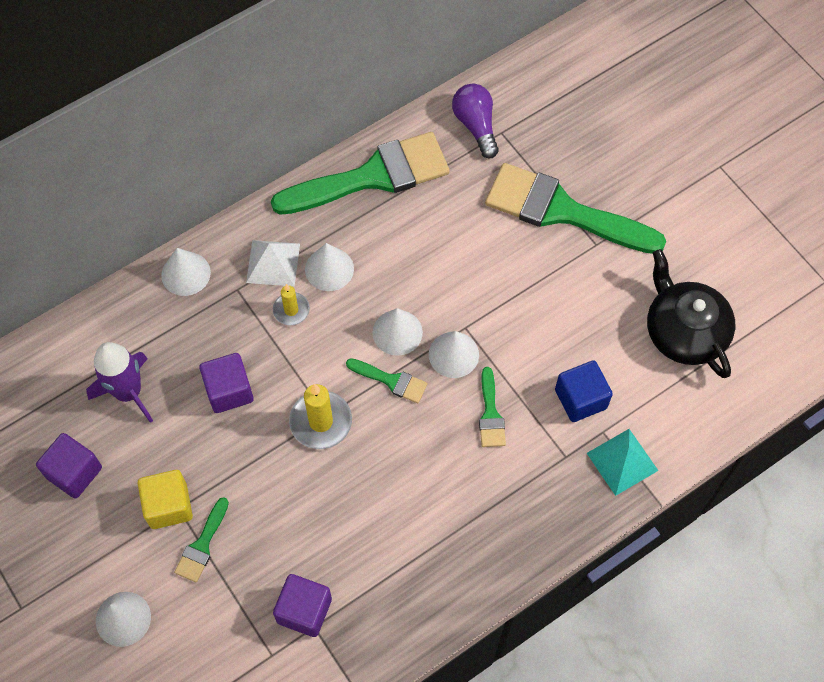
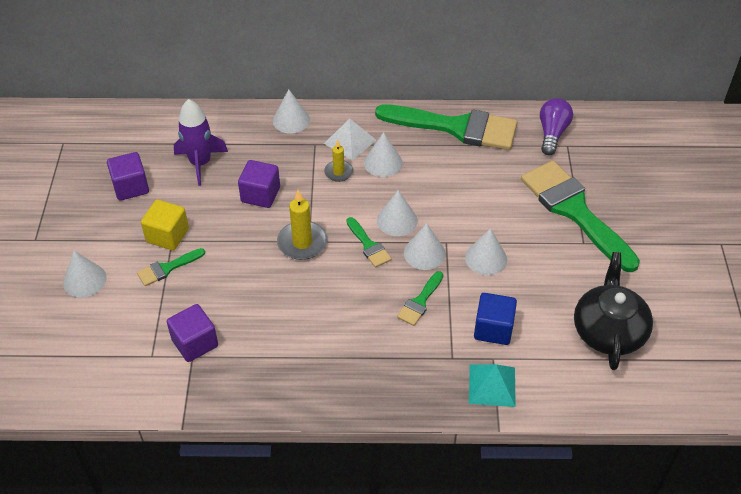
camera: 35 degrees right, 15 degrees down
(517, 322) = (486, 258): none -> white cone

